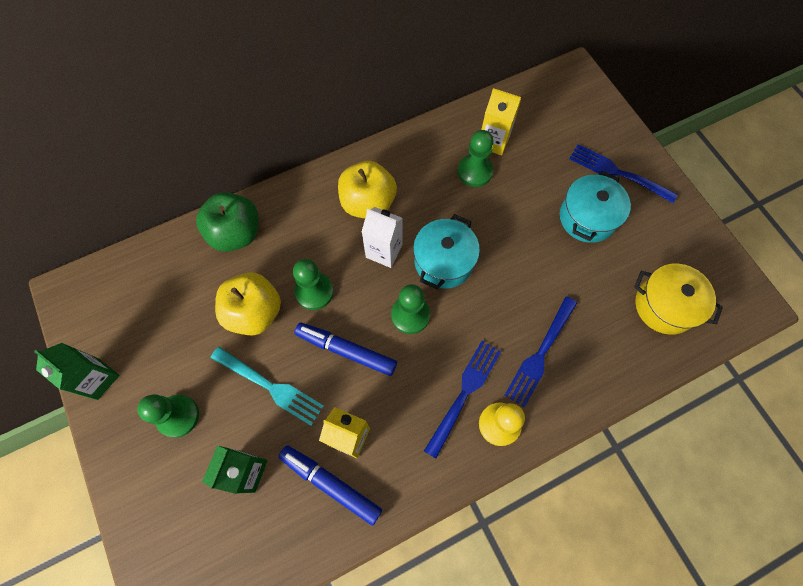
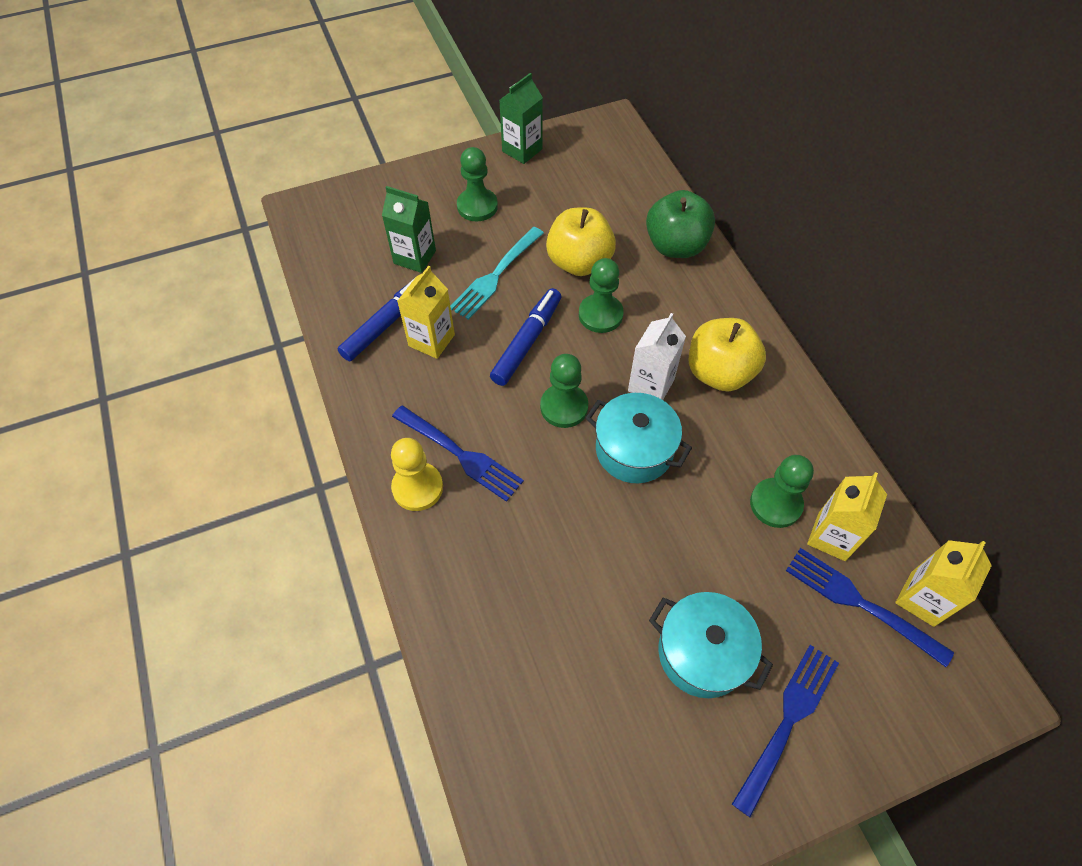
camera: 95 degrees right, 10 degrees down
(527, 98) = (922, 599): none -> yellow carton
(540, 353) = (499, 549): blue fork -> blue fork (861, 604)
(664, 306) = (550, 741): yellow pot -> none

